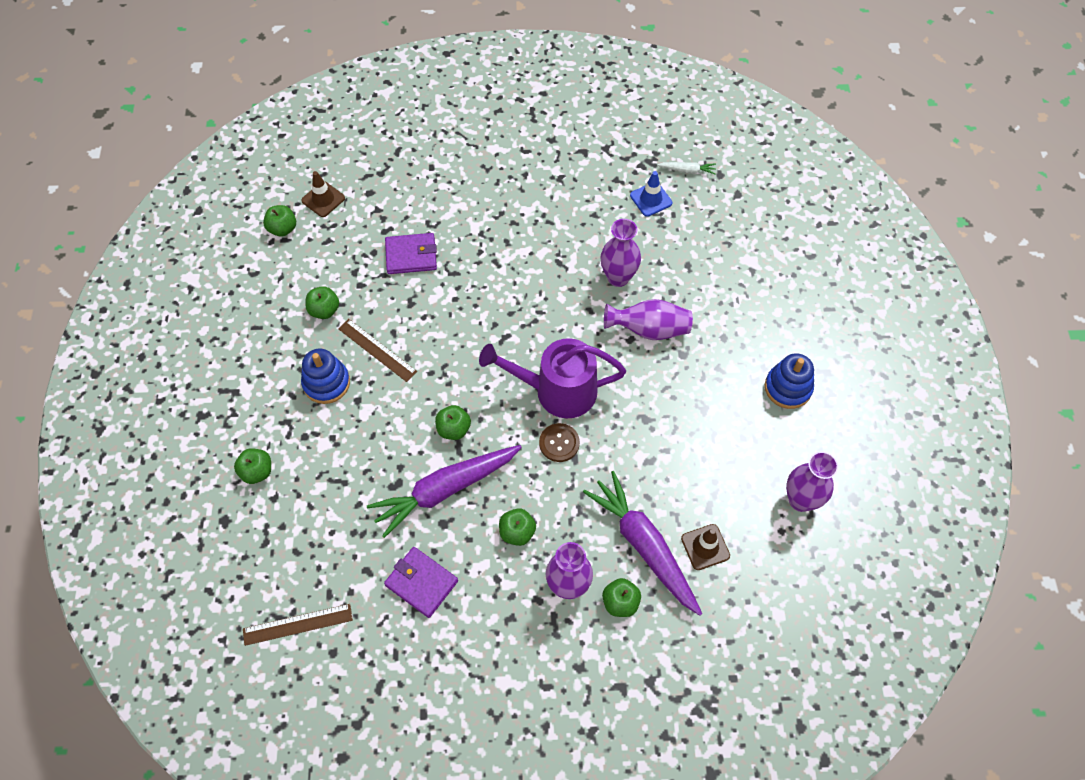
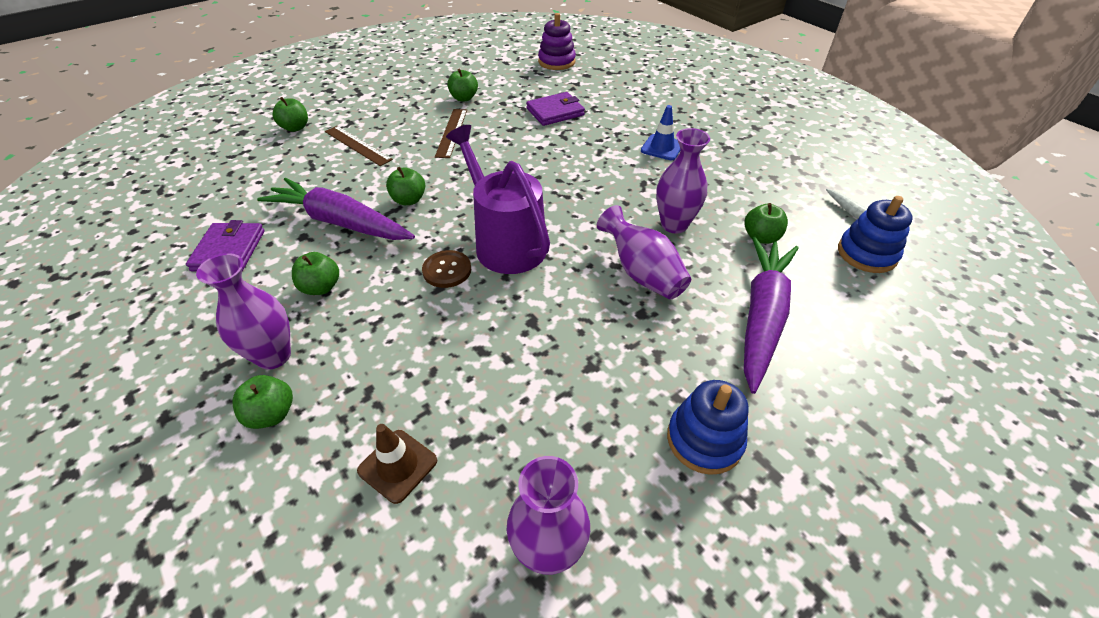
camera: 55 degrees right, 15 degrees down
(283, 229) = (513, 58): green apple -> green apple (761, 237)
(297, 624) = (156, 201): brown ruler -> brown ruler (358, 145)
(323, 199) = (556, 62): brown traffic cone -> purple stacking toy
(326, 383) = (400, 124): blue stacking toy -> blue stacking toy (866, 254)
(411, 255) = (555, 112): purple wallet -> purple wallet turned 75 degrees counterclockwise
(644, 545) = (363, 399): purple carrot -> purple carrot (762, 316)
(651, 199) = (786, 206): blue traffic cone -> blue traffic cone (662, 148)

